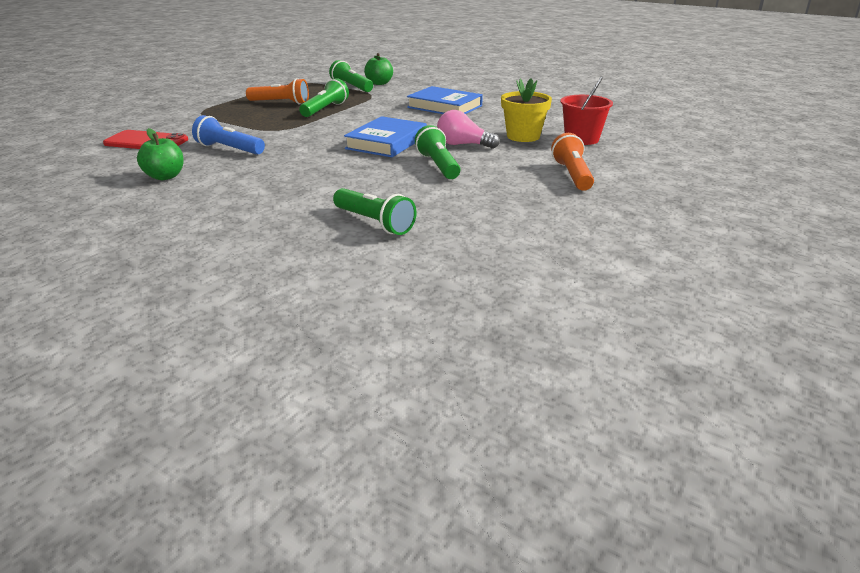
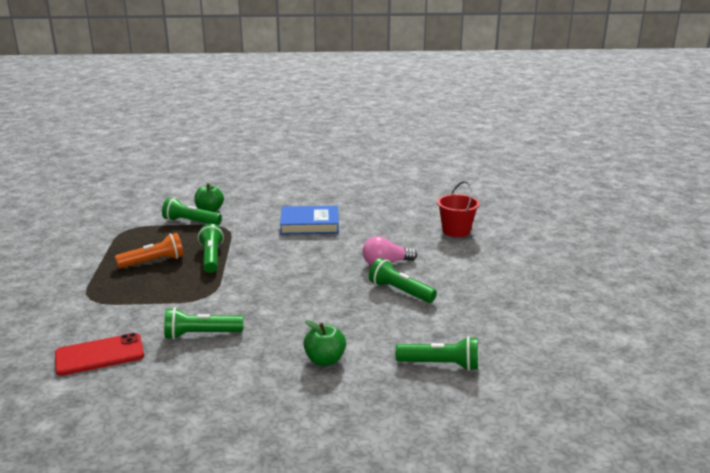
camera: 35 degrees left, 5 degrees down
(165, 176) = (196, 388): green apple -> green apple (325, 360)
(229, 149) = (201, 334): blue flashlight -> green flashlight
(387, 142) = (325, 280): blue book -> none
(523, 136) = (414, 240): yellow flower pot -> none
(572, 175) = (497, 269): orange flashlight -> none

